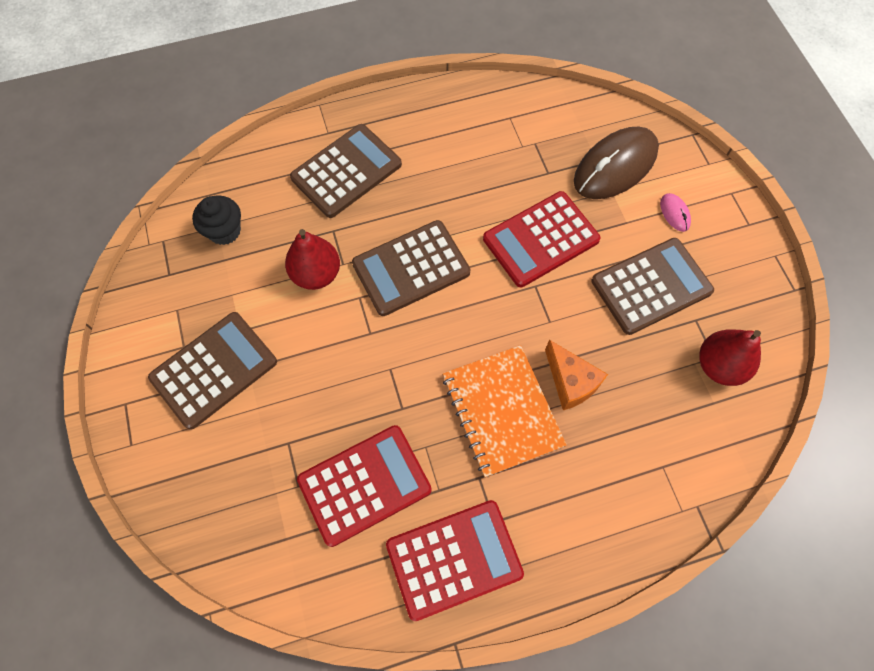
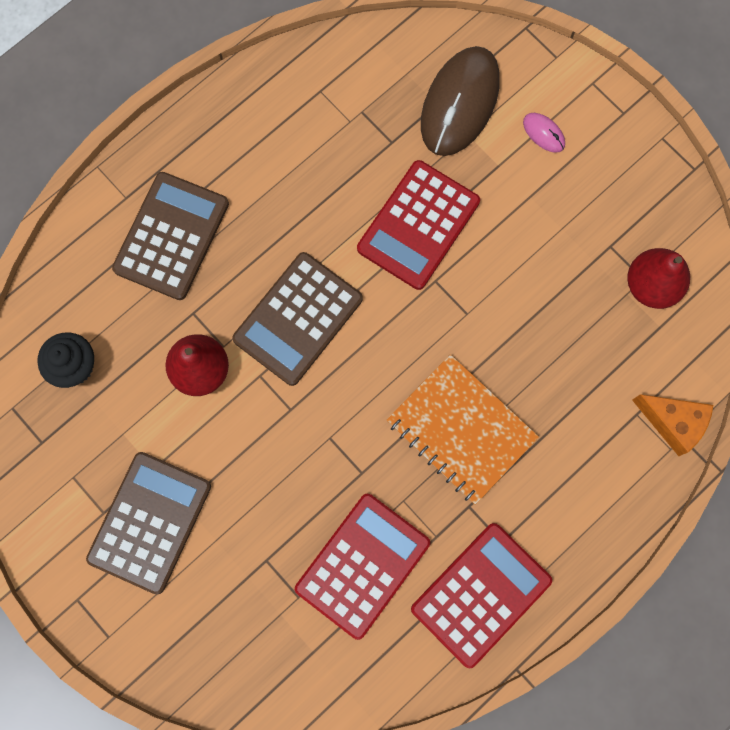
camera: 25 degrees left, 10 degrees up
(571, 382) = (515, 369): orange cheese -> orange cheese (673, 423)
(651, 286) = (552, 229): brown calculator -> none

